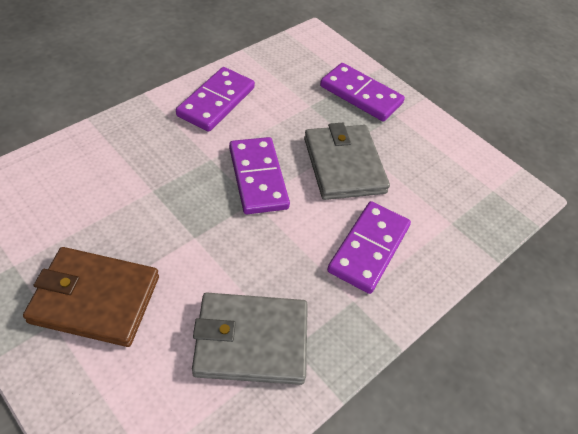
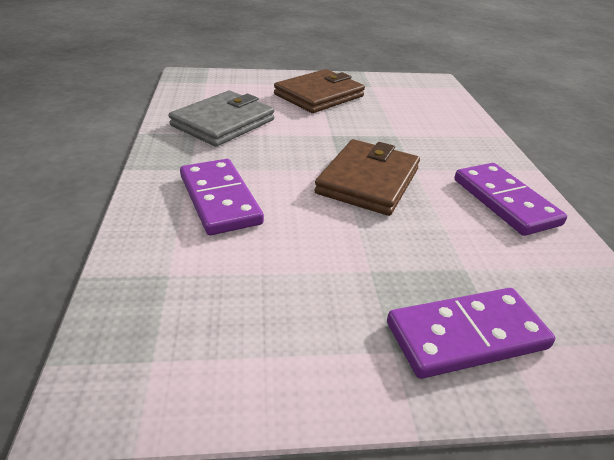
camera: 130 degrees right, 15 degrees down
(257, 178) = (368, 181): purple domino -> brown wallet
(344, 165) = (336, 240): grey wallet -> none

